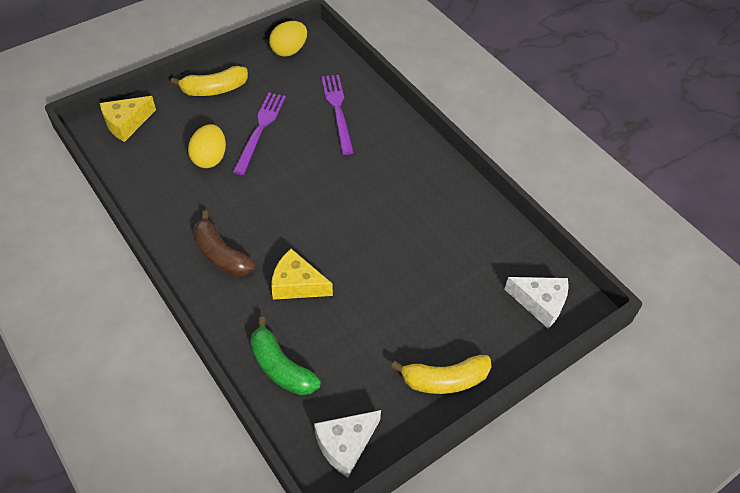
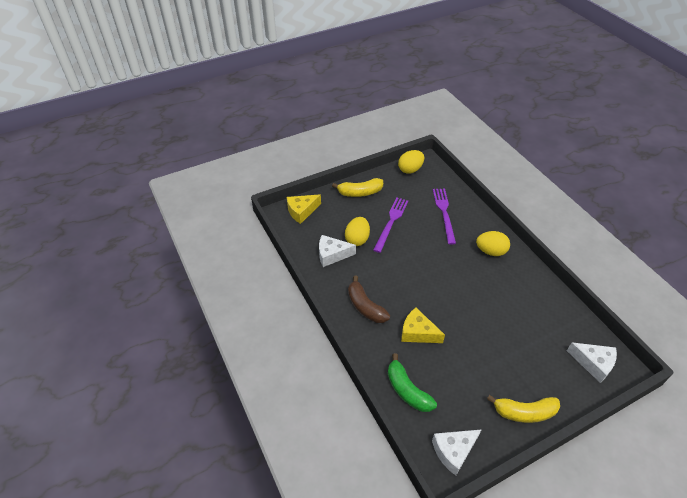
camera: 10 degrees right, 5 degrees down
(172, 183) = (332, 255): none -> white cheese
(403, 160) = (490, 251): none -> yellow egg

